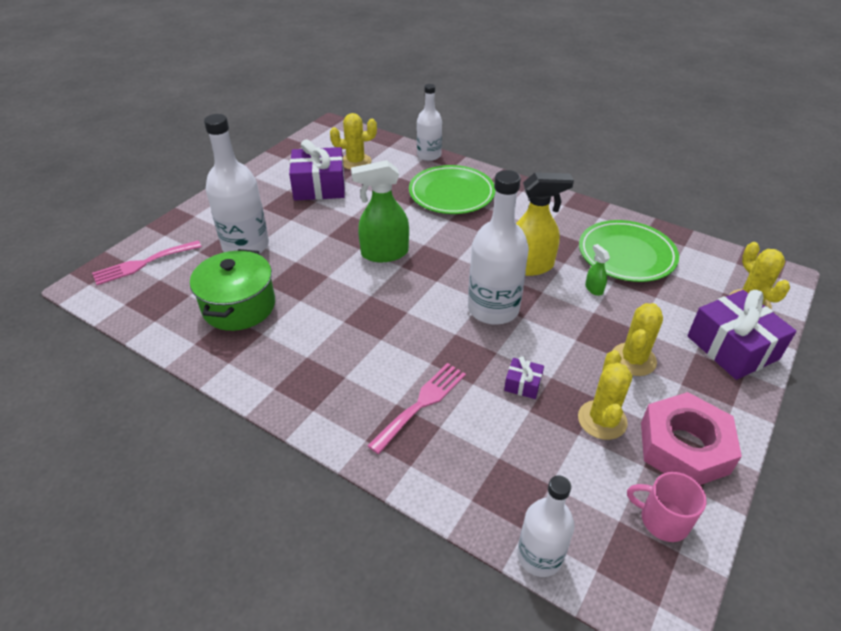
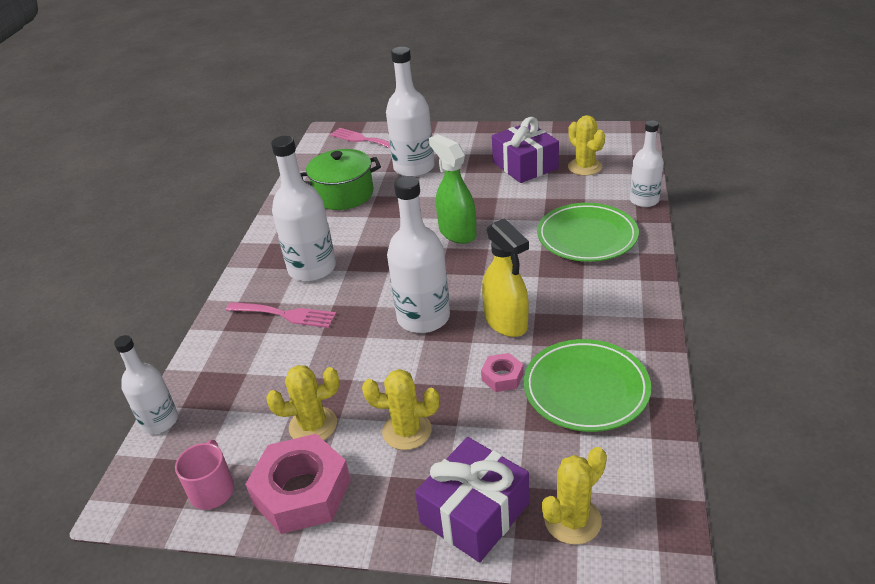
camera: 70 degrees right, 5 degrees down
(356, 364) = (312, 268): none -> white bottle
(523, 384) = (334, 364): purple gift -> none
(594, 289) = (502, 377): green spray bottle -> pink nut

